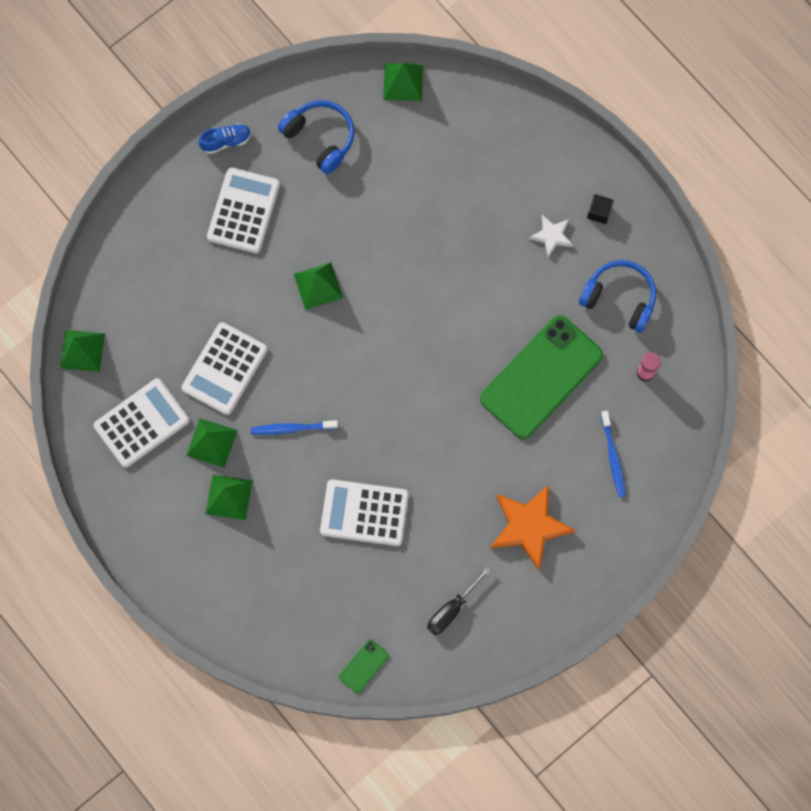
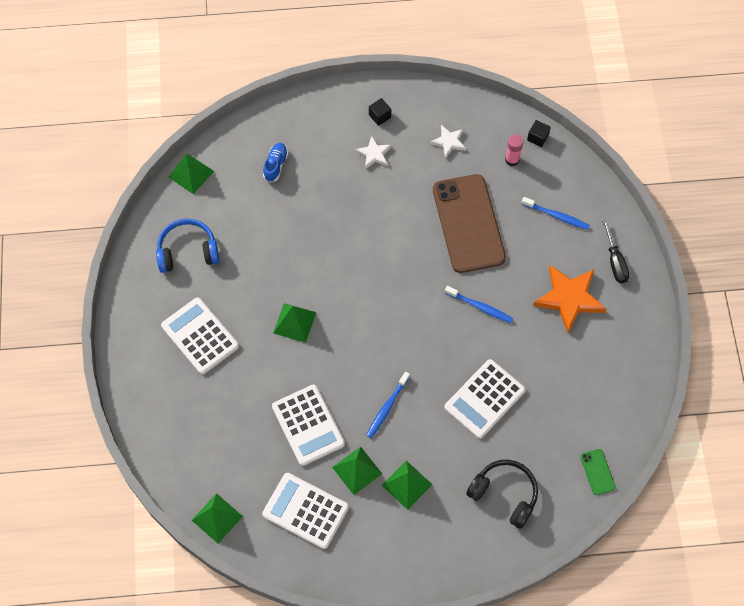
camera: 55 degrees left, 10 degrees down
(142, 423) = (305, 511): white calculator -> white calculator turned 60 degrees counterclockwise
(226, 141) = (138, 314): blue shoe -> blue shoe (275, 165)
(281, 593) = (504, 494): none -> black headphones
(452, 609) = (595, 386): black screwdriver -> black screwdriver (615, 261)
(458, 446) = (480, 307): none -> blue toothbrush
(541, 377) = (468, 223): green phone -> brown phone
(619, 298) = (449, 142): blue headphones -> white star
(690, 382) = (537, 138): none -> black cube

